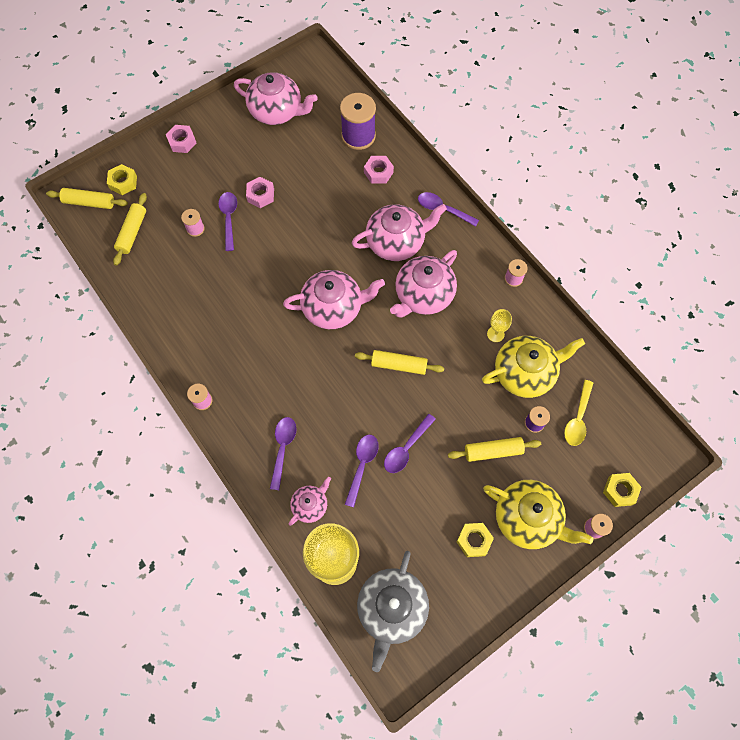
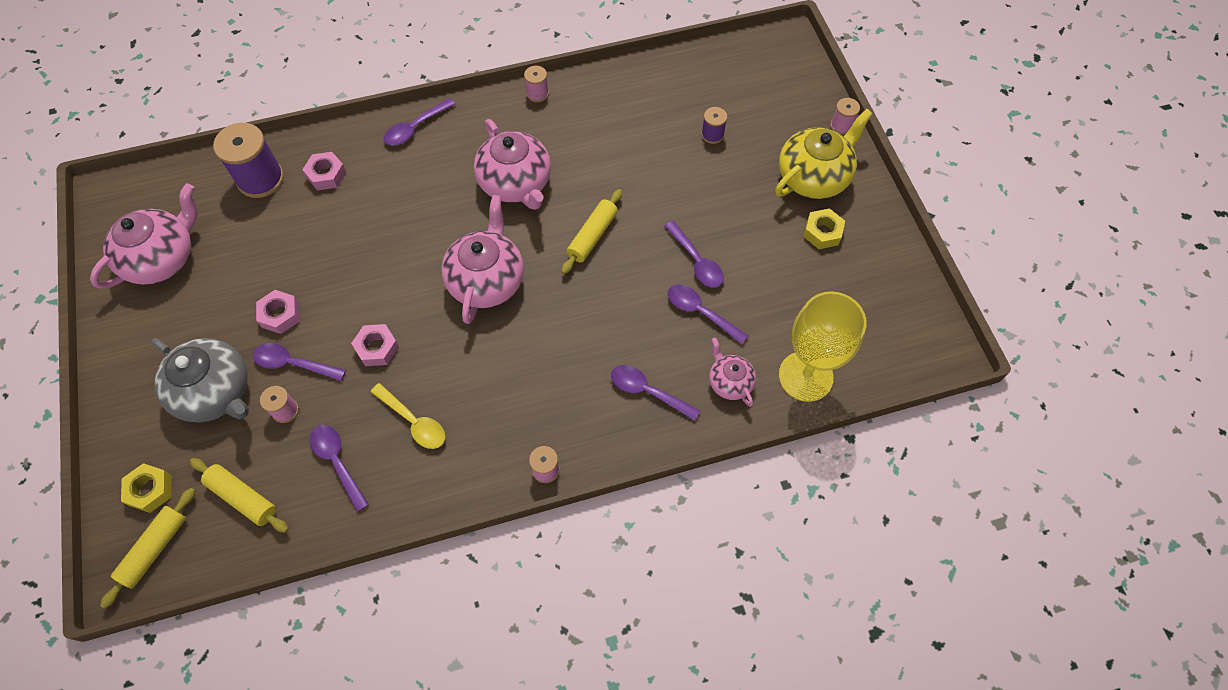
camera: 70 degrees left, 5 degrees down
(170, 273) = (337, 462): none -> purple spoon
(182, 142) = (132, 390): pink nut -> pink nut (377, 348)
(391, 608) = (874, 335): grey teapot -> grey teapot (215, 392)
(396, 242) = (432, 187): pink teapot -> none
(493, 451) = (730, 181): yellow rolling pin -> none
(495, 334) = (596, 132): yellow goblet -> none
(524, 373) = (653, 123): yellow teapot -> none
(578, 418) = (722, 96): yellow spoon -> yellow spoon (414, 421)
(620, 491) = (810, 91): yellow nut -> none

